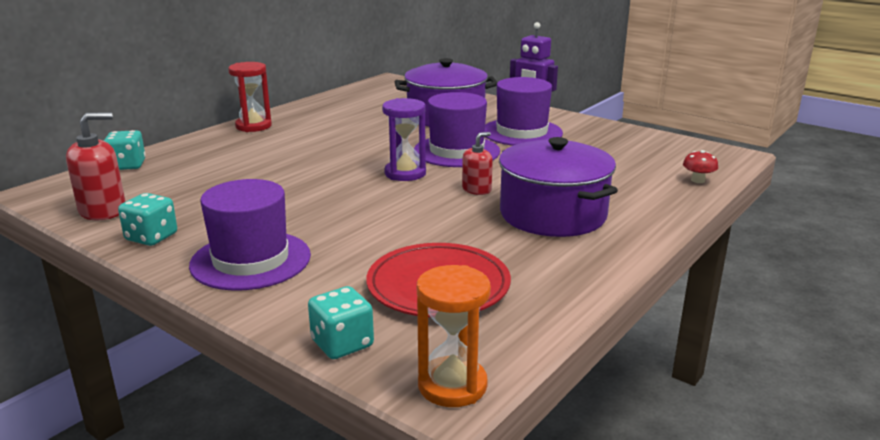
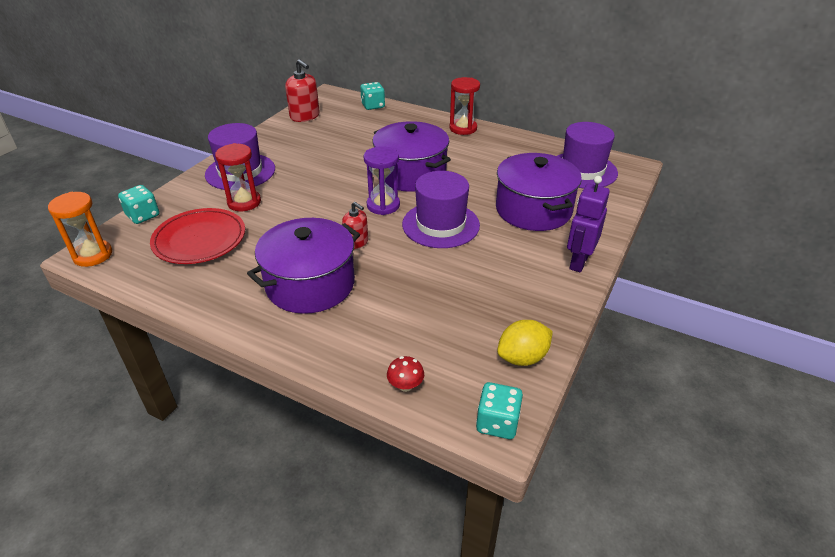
camera: 80 degrees right, 15 degrees up
(151, 237) = (270, 137): turquoise dice -> turquoise dice (497, 423)
(342, 156) = (411, 174): none -> purple pot
(349, 255) = (244, 202): none -> red hourglass
(521, 132) = (508, 258): purple hat -> purple hat (582, 170)
(654, 141) = (522, 357): none -> yellow lemon

